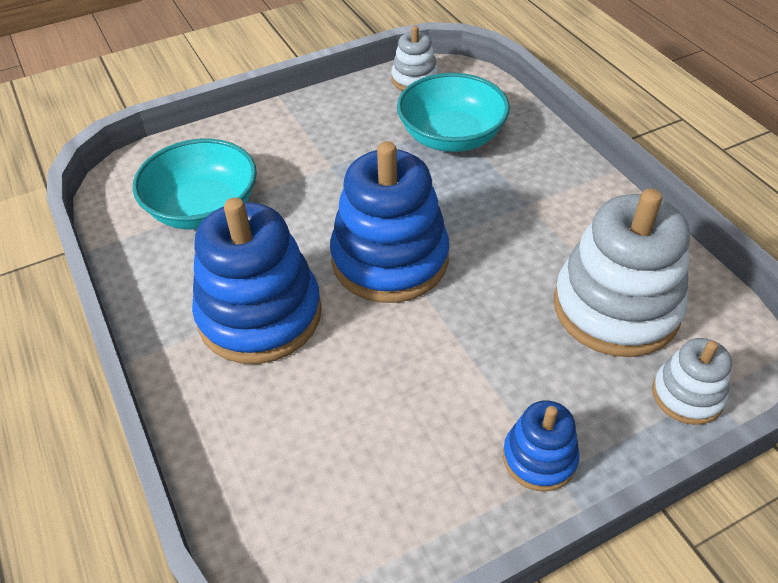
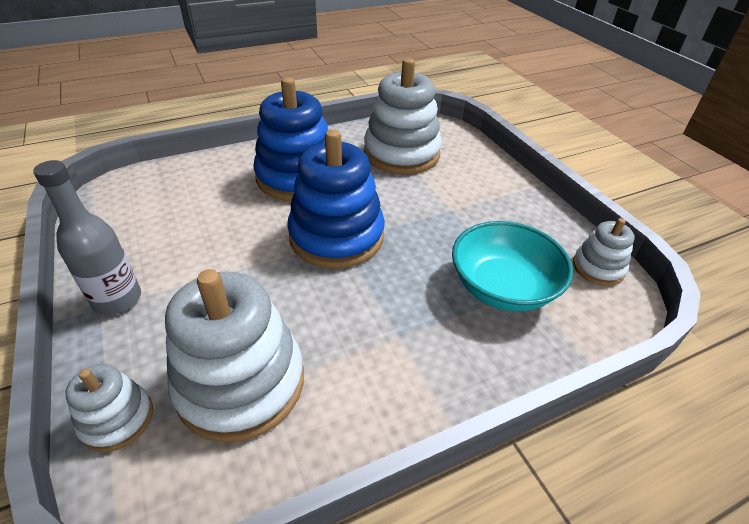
camera: 90 degrees right, 5 degrees down
(203, 209) = (401, 153): turquoise bowl -> white stacking toy
(539, 458) = (117, 299): blue stacking toy -> grey bottle

